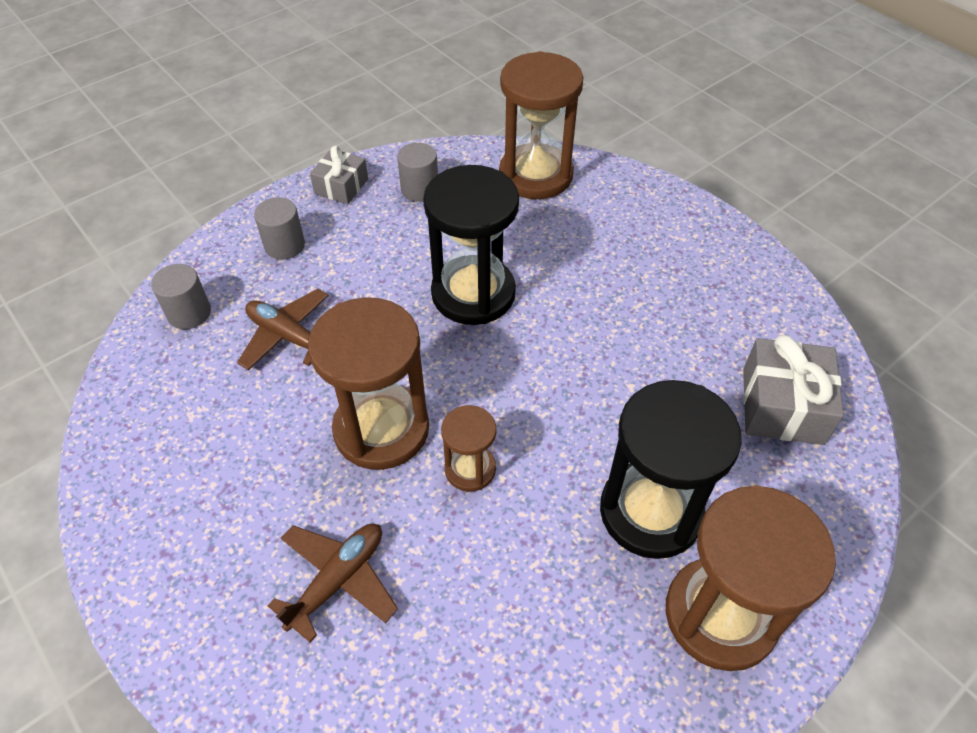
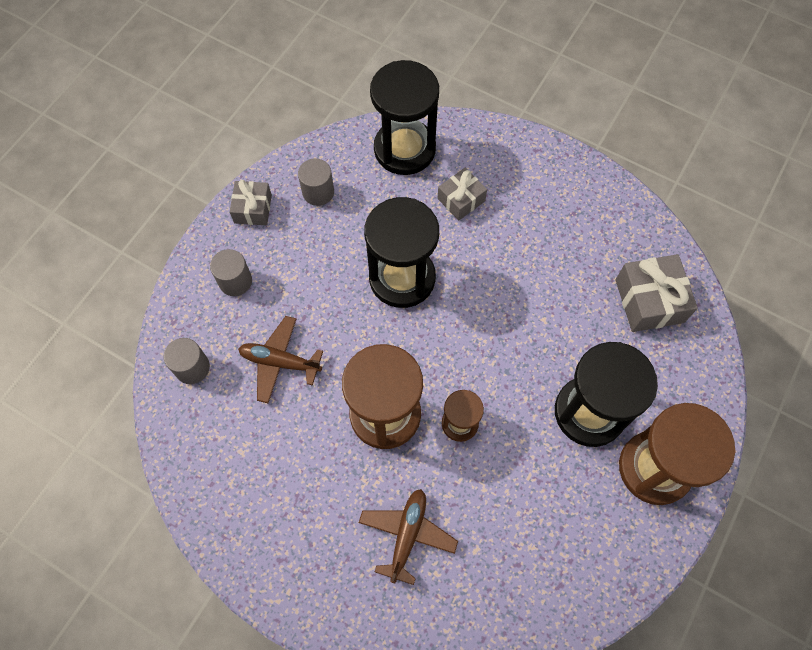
camera: 20 degrees left, 15 degrees up
(535, 175) = (404, 149): brown hourglass -> black hourglass
(579, 237) = (461, 200): none -> grey gift

